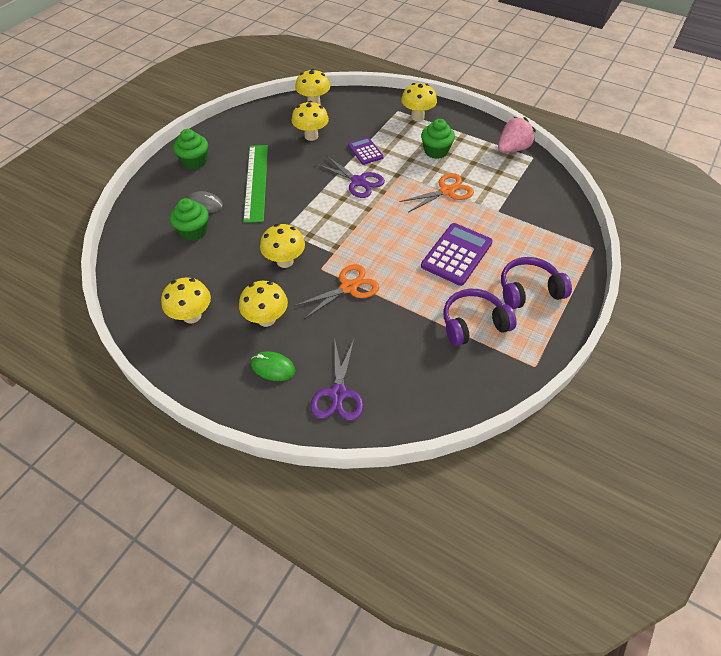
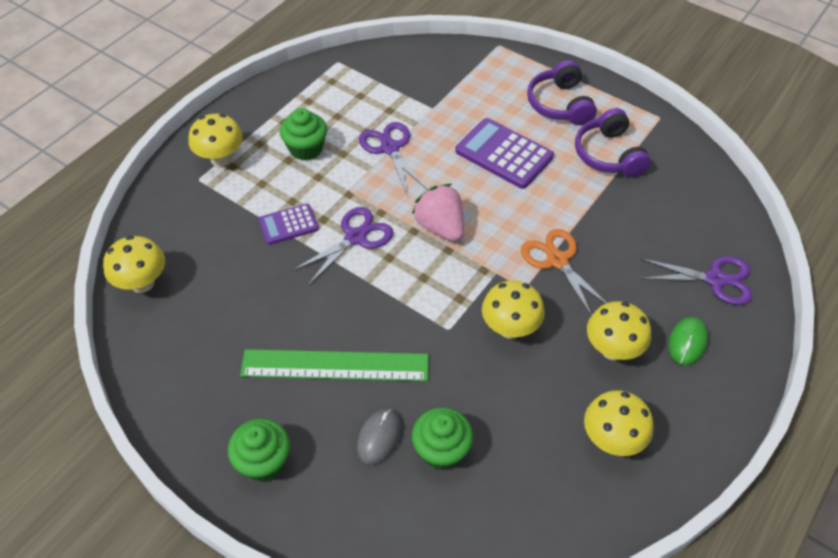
camera: 85 degrees left, 0 degrees up
(311, 136) = (234, 289): yellow mushroom -> none
(447, 191) = (390, 148): orange scissors -> purple scissors
(512, 149) = (318, 76): pink strawberry -> pink strawberry (440, 227)

